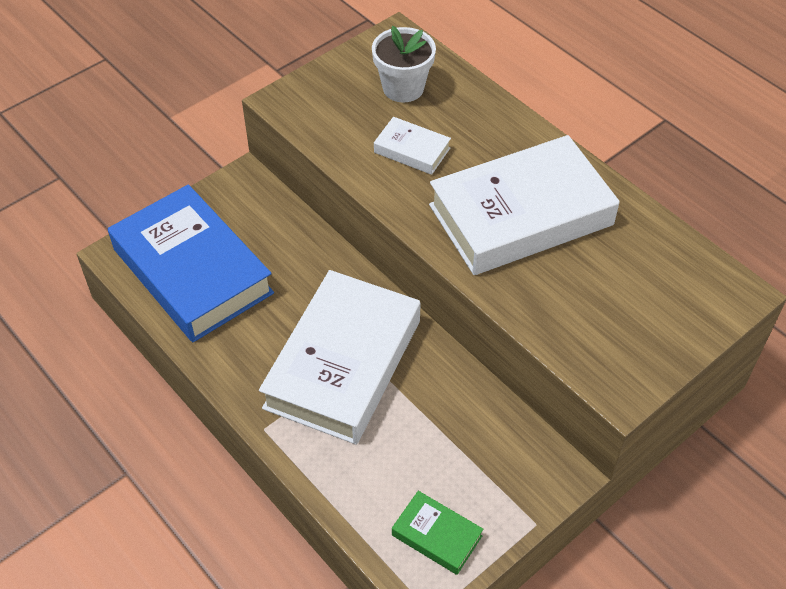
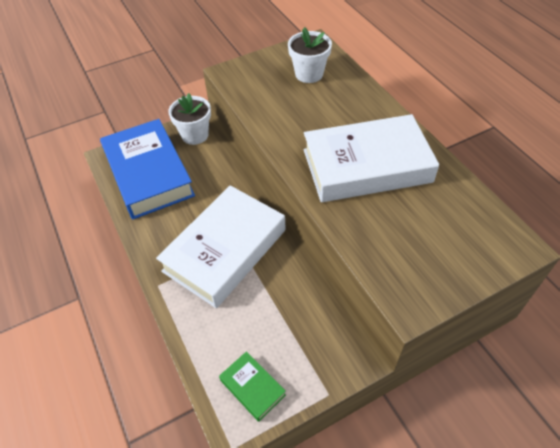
camera: 15 degrees right, 0 degrees up
(242, 200) = (195, 135): none -> white flower pot
(412, 150) = (302, 113): white book -> none

